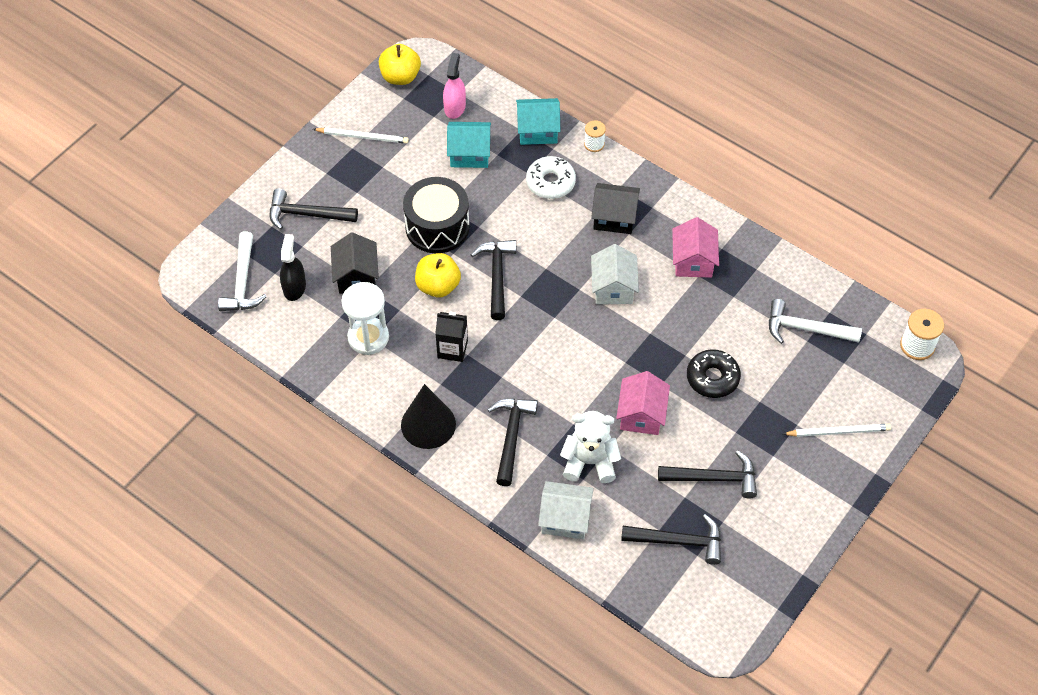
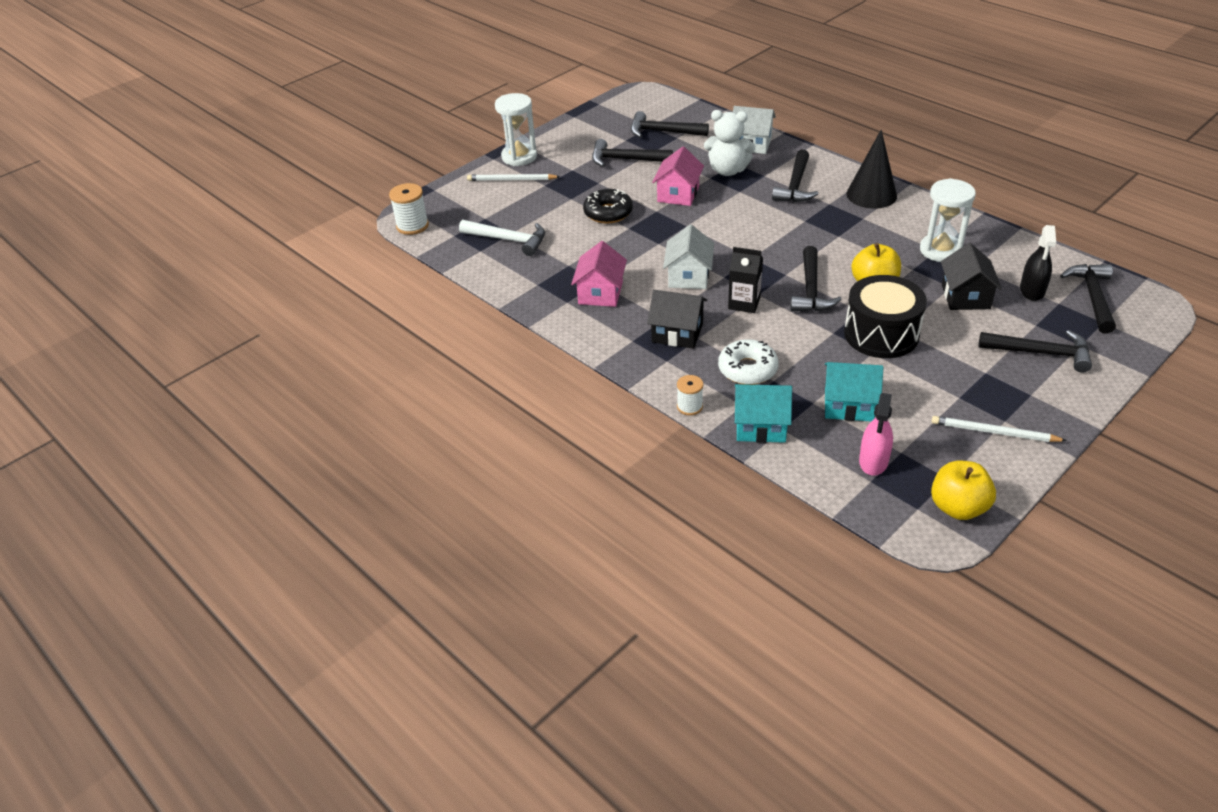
camera: 170 degrees left, 15 degrees down
(243, 282) = (1092, 297): white hammer -> black hammer
(452, 349) = (854, 239): black carton -> black carton (744, 303)
(845, 478) = (519, 157): none -> white hourglass

